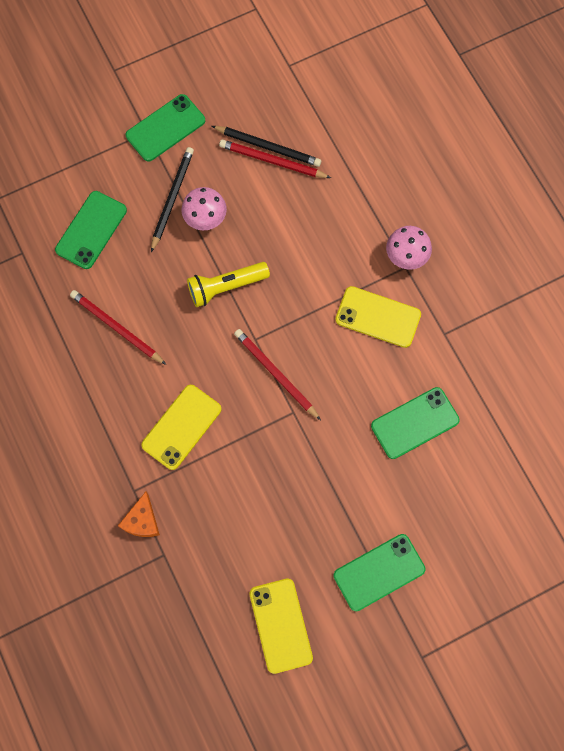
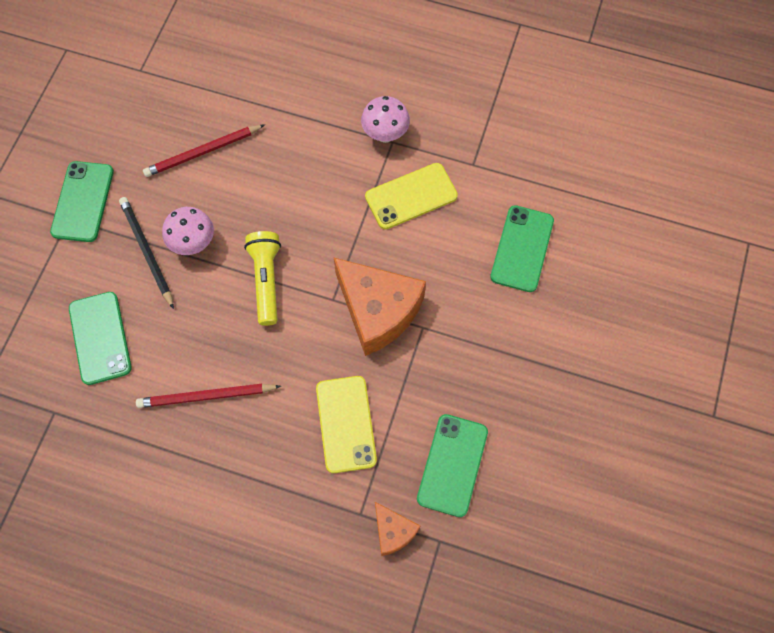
camera: 45 degrees left, 5 degrees down
(226, 287) = (266, 280): yellow flashlight -> yellow flashlight turned 150 degrees clockwise
(268, 147) = (188, 144): black pencil -> none
(275, 374) = (378, 311): red pencil -> orange cheese
(281, 625) = (589, 500): yellow phone -> none
(379, 572) = (616, 384): green phone -> green phone (452, 465)

